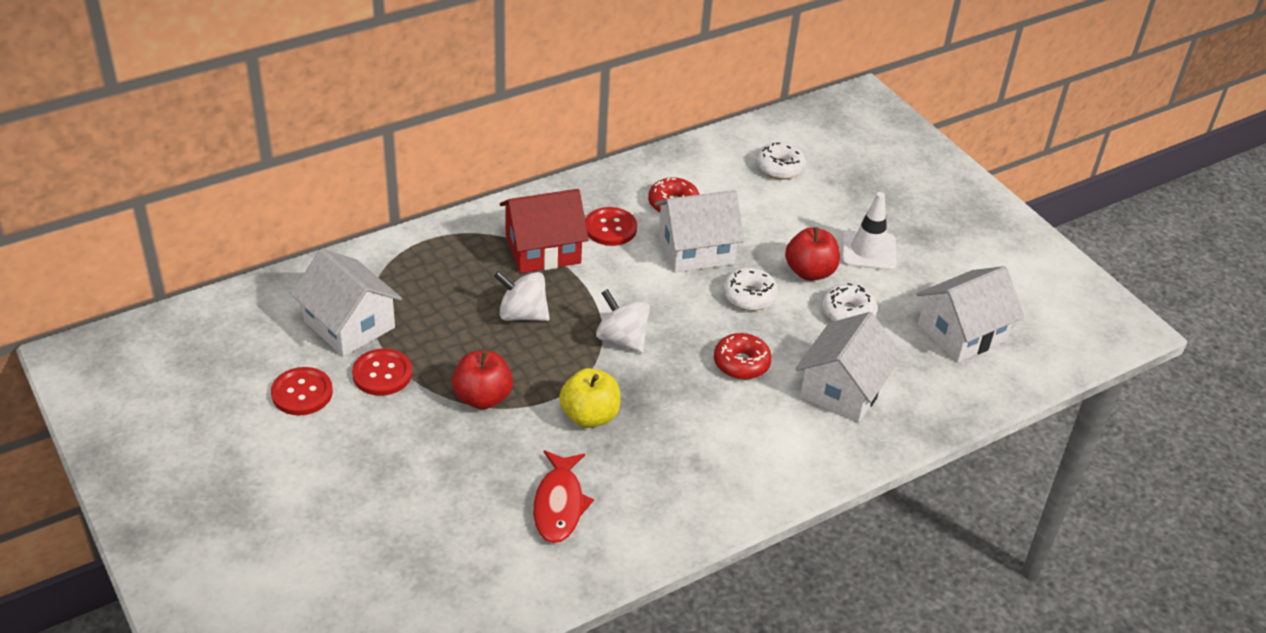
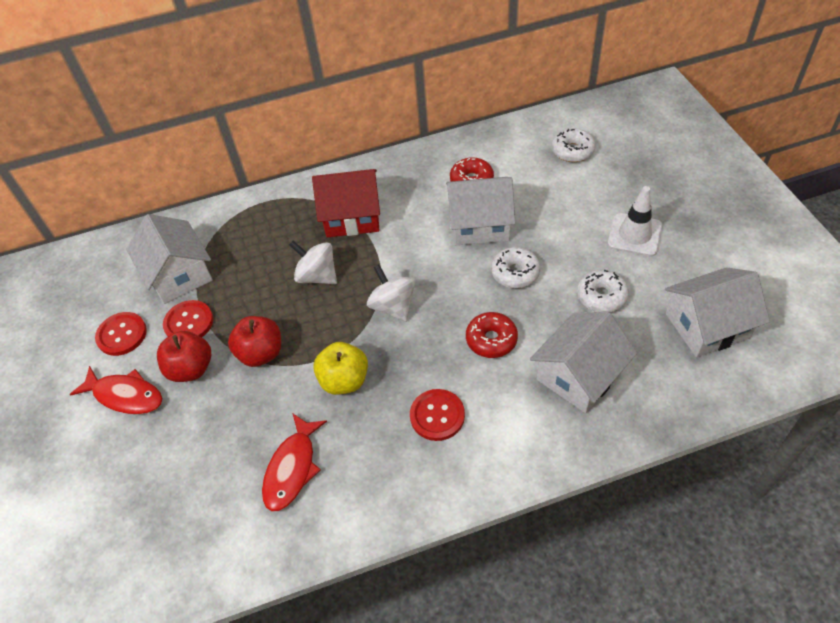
camera: 20 degrees right, 10 degrees up
(332, 454) = (125, 395): none -> red fish
(610, 228) = (413, 200): red button -> red button (437, 416)
(810, 272) = (575, 253): red apple -> red apple (191, 369)

